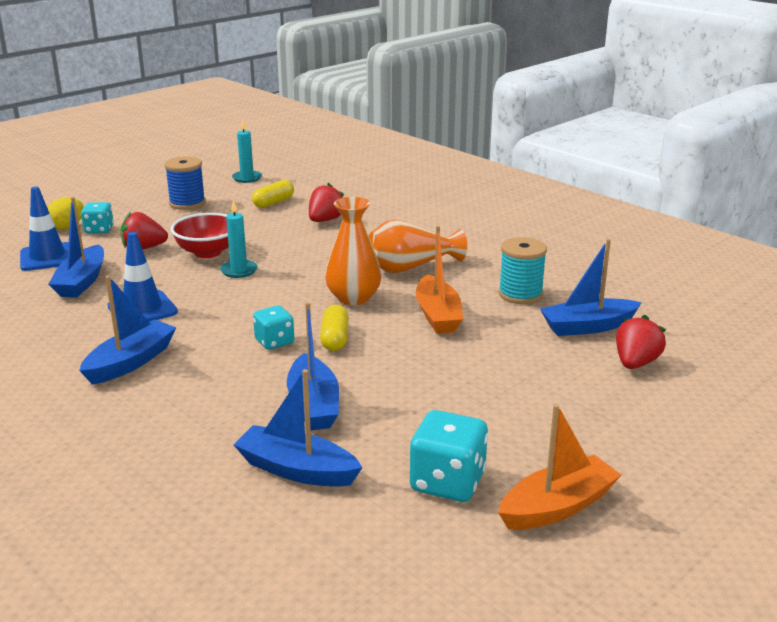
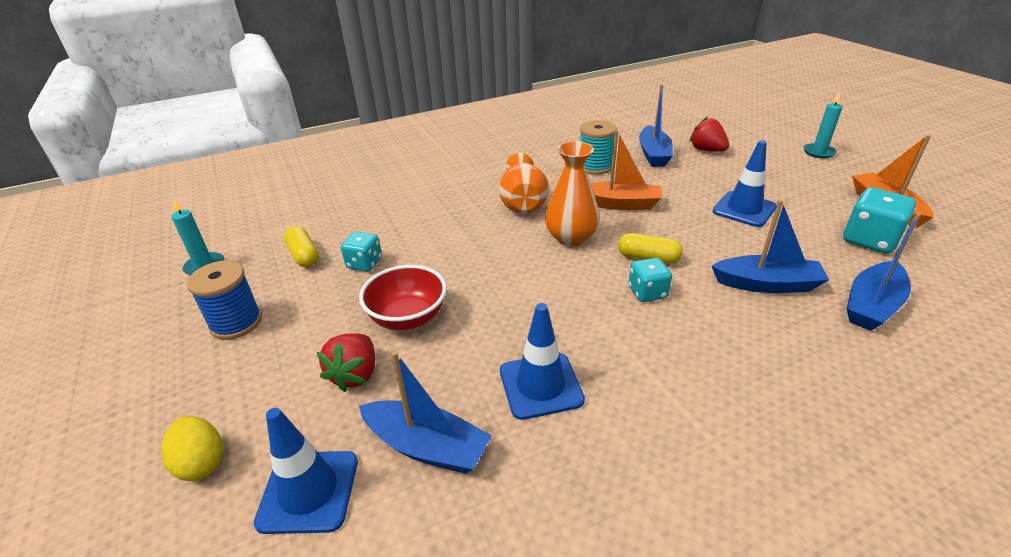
camera: 70 degrees left, 10 degrees up
(99, 230) = (249, 421): turquoise dice -> turquoise dice (364, 263)
(130, 362) = (675, 403): blue boat -> none
(239, 271) = (473, 299): turquoise candle -> turquoise candle (818, 152)
(325, 220) = (383, 229): red strawberry -> none
(475, 392) = (744, 209): none -> blue traffic cone

